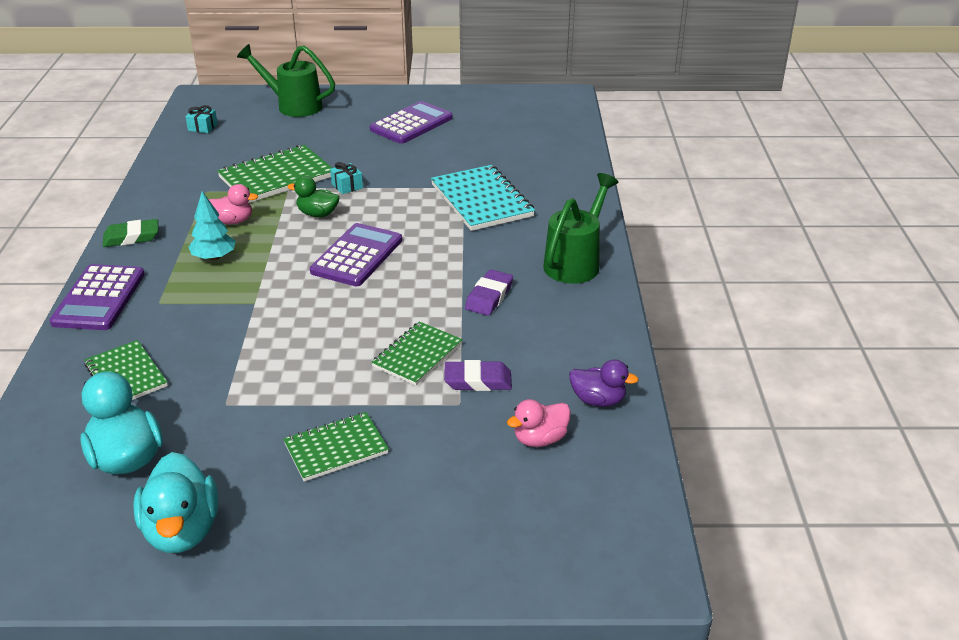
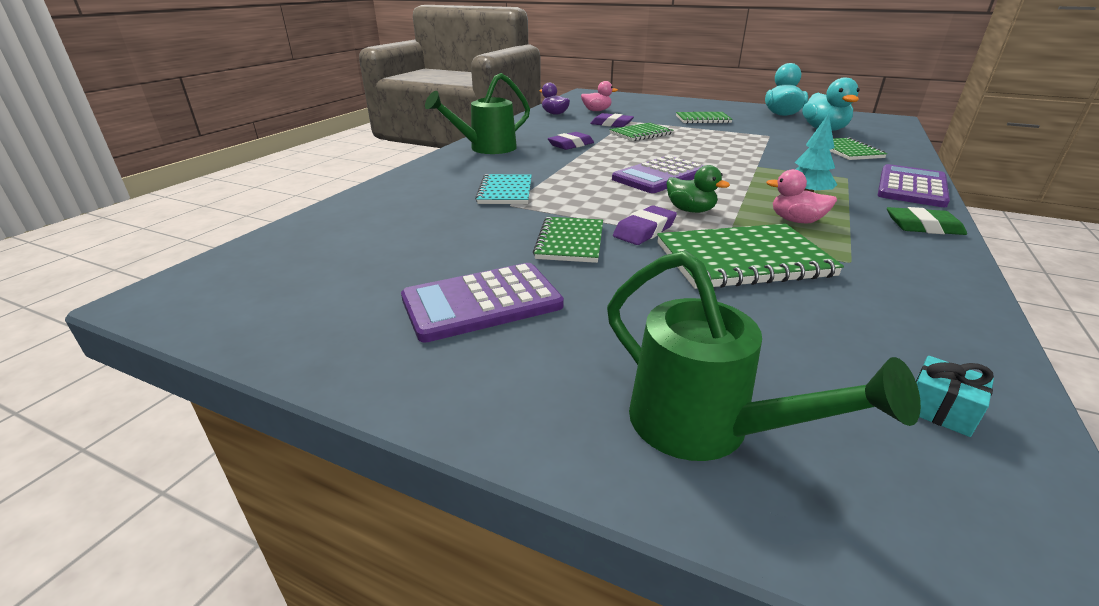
camera: 155 degrees left, 5 degrees down
(347, 186) = (644, 230): turquoise gift -> purple eraser
(392, 166) = (570, 242): none -> green notebook
(481, 200) = (505, 191): turquoise notebook -> turquoise notebook, size x0.64

